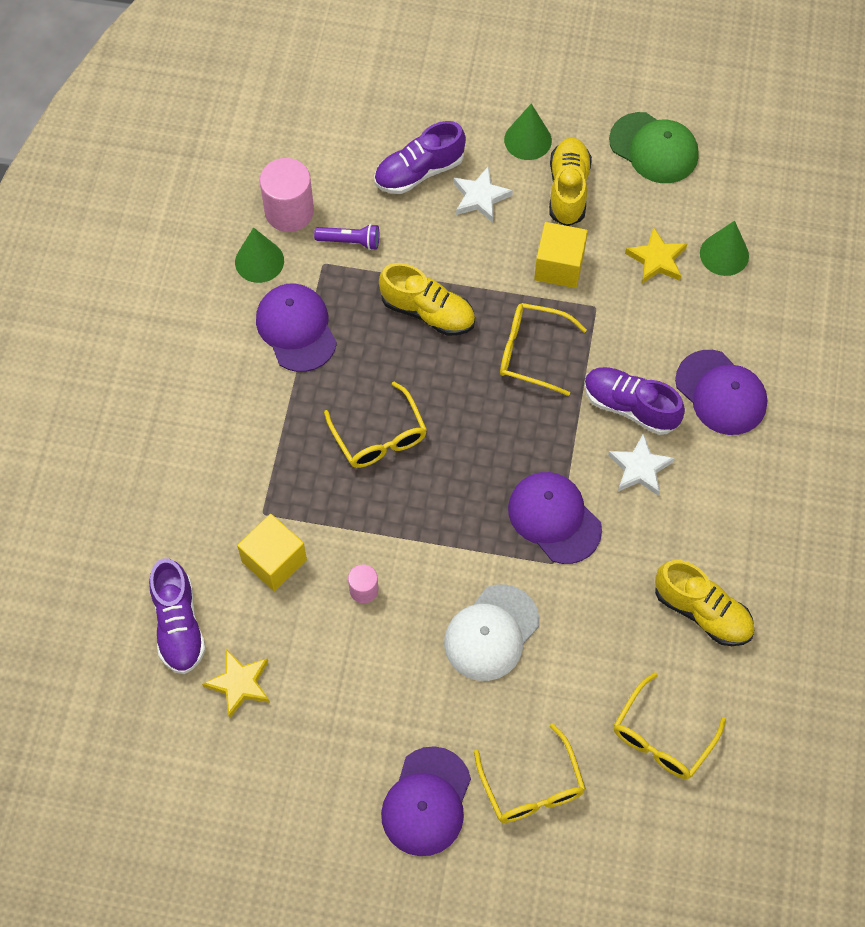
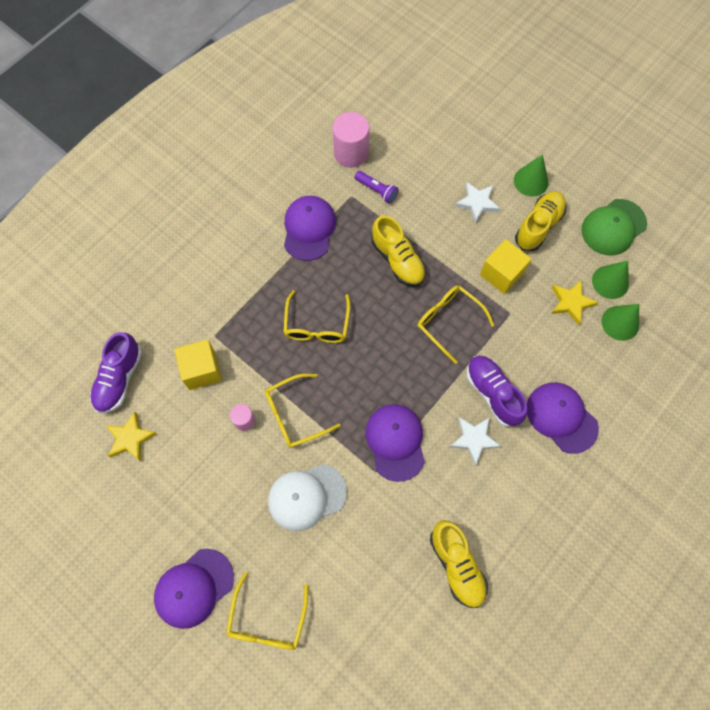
camera: 30 degrees right, 5 degrees up
(259, 261) = (313, 175): green cone -> green cone (610, 282)
(419, 172) = (447, 168): purple shoe -> none
(654, 148) = (613, 227): green cap -> green cap turned 75 degrees clockwise
(662, 737) = (375, 639): yellow glasses -> yellow glasses (295, 415)
(721, 393) = (561, 417): purple cap -> purple cap turned 150 degrees clockwise

